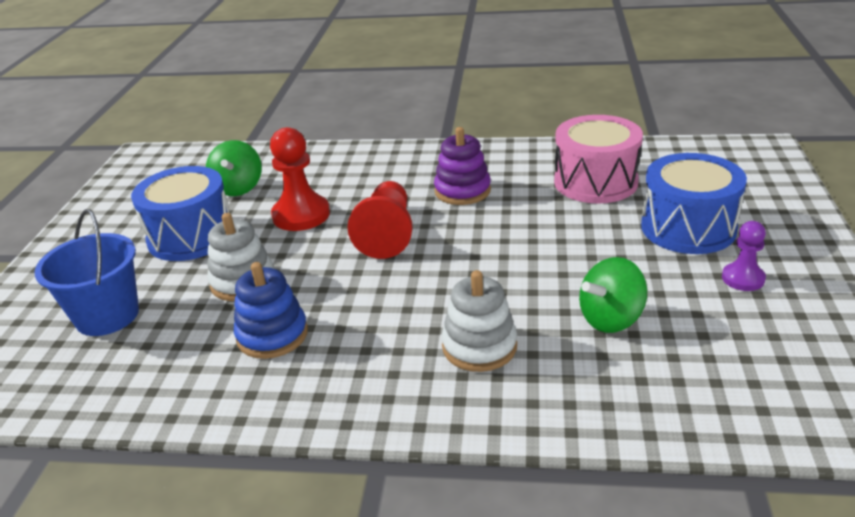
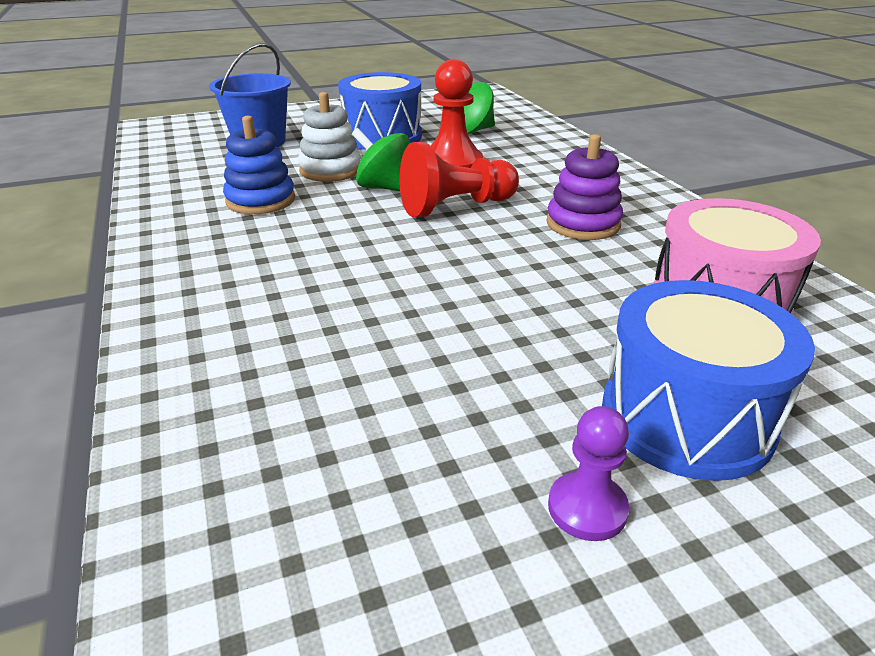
camera: 60 degrees right, 0 degrees up
(479, 346) = (285, 301): white stacking toy -> none
(611, 319) = (386, 383): green spinning top -> green spinning top (385, 188)

